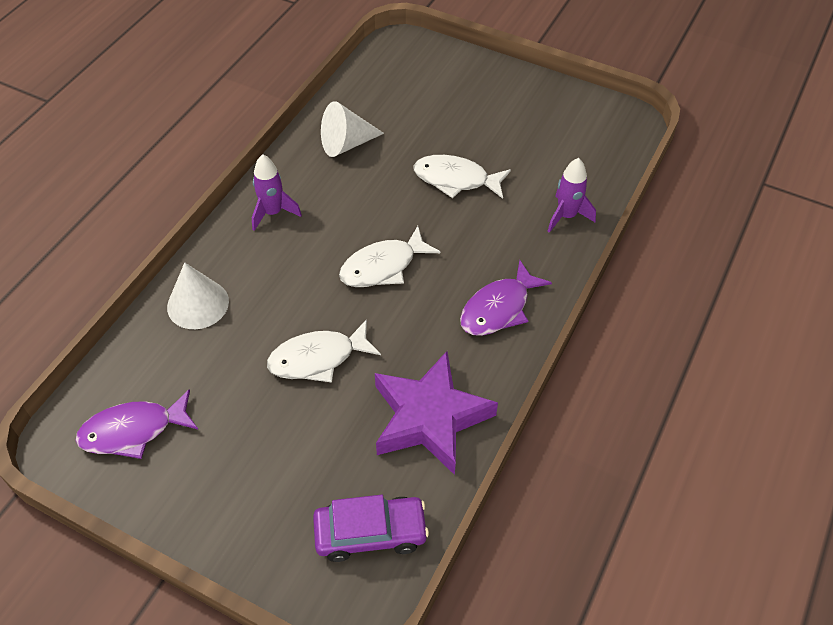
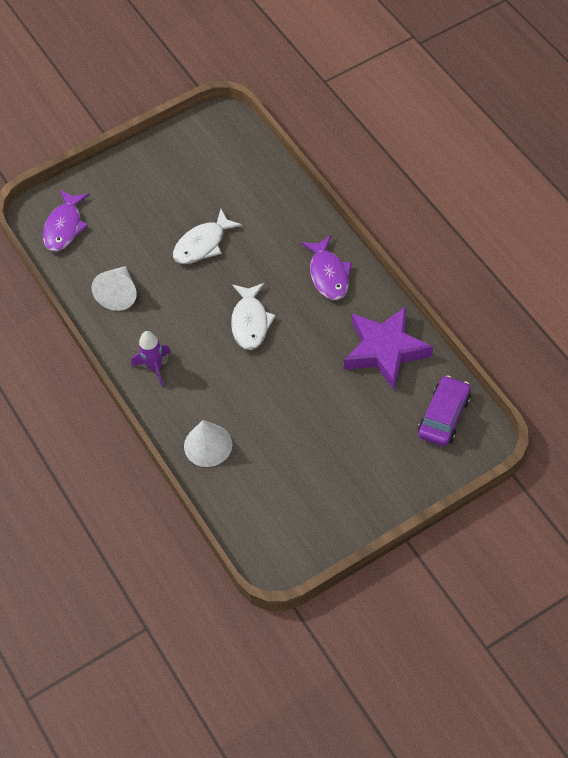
camera: 55 degrees left, 5 degrees up
(133, 431) = (290, 520): purple fish -> purple fish (64, 227)
(318, 358) = (301, 392): white fish -> none
(566, 216) = (280, 199): purple rocket -> none

